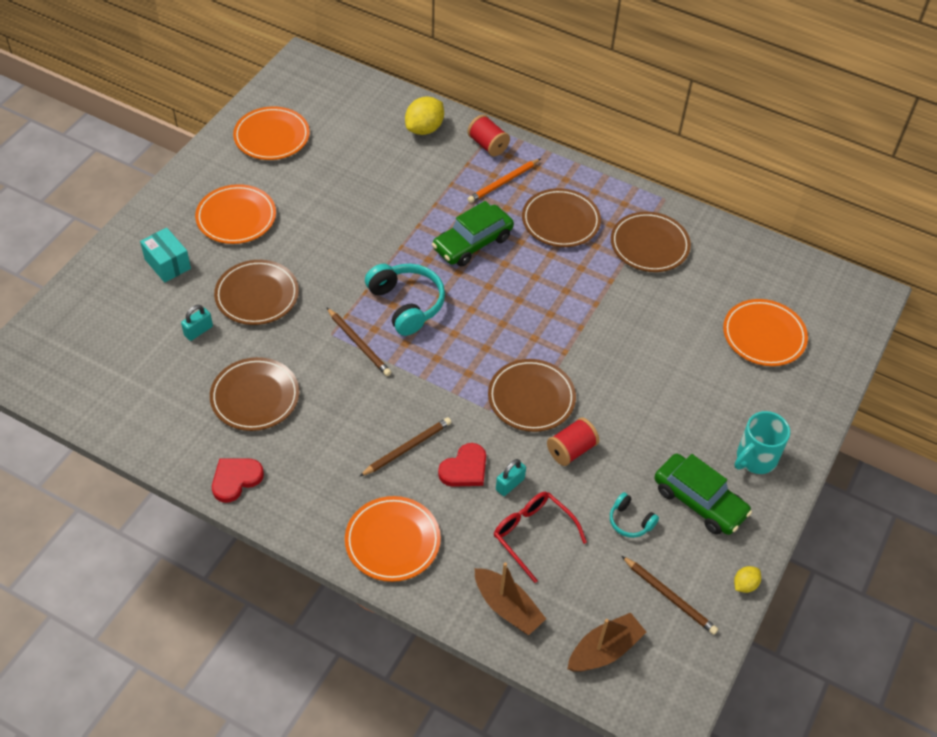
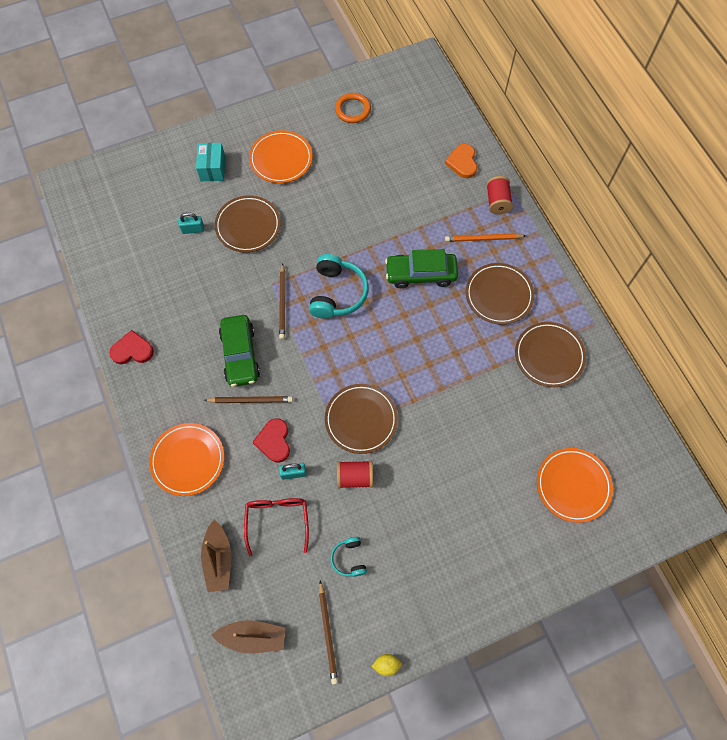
camera: 40 degrees right, 15 degrees up
(255, 397) = (189, 299): brown plate -> none
(272, 137) = (353, 110): orange plate -> orange ring
(424, 129) = (462, 162): yellow lemon -> orange heart
(464, 469) = (274, 441): red heart -> red heart turned 90 degrees clockwise
(699, 501) = (410, 579): green car -> green car (240, 355)
(755, 459) = (479, 577): turquoise mug -> none

